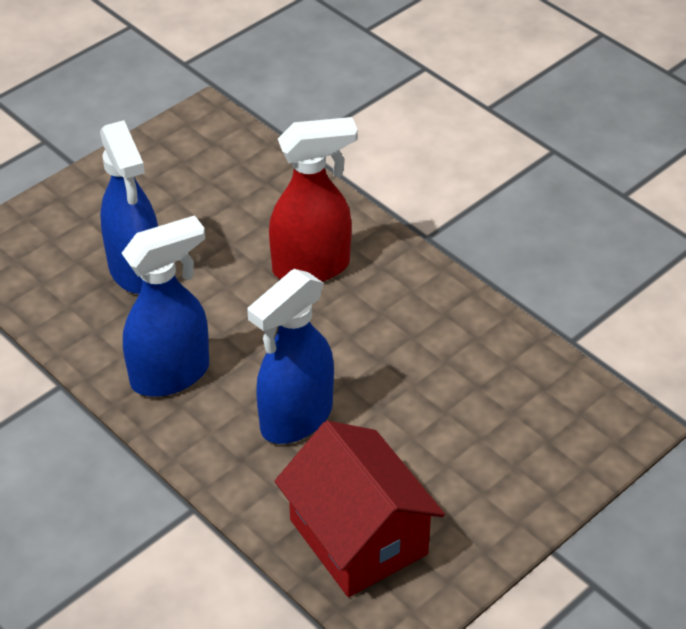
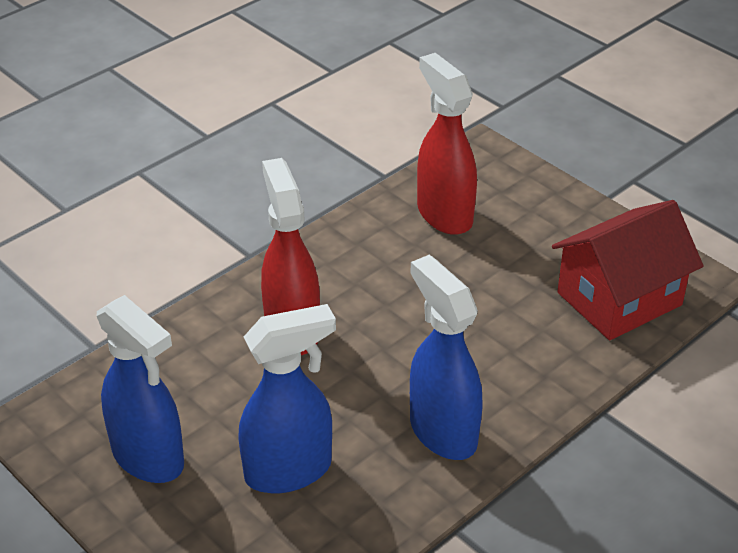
camera: 90 degrees left, 5 degrees down
(295, 419) = (492, 339): blue spray bottle -> blue spray bottle (148, 458)
(498, 386) = (444, 214): none -> red spray bottle

